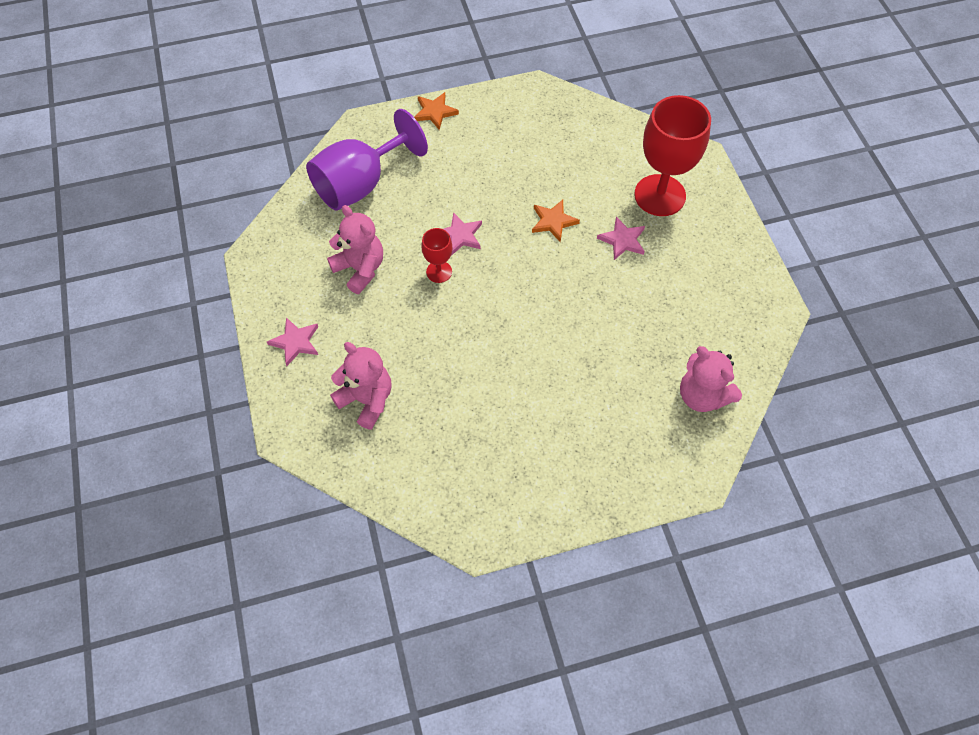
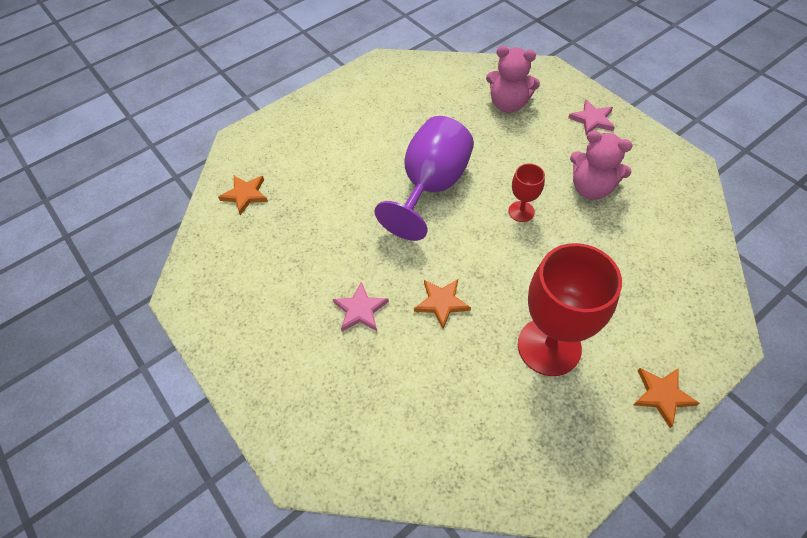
camera: 160 degrees right, 5 degrees down
(360, 184) = (662, 267): purple goblet -> purple goblet (431, 187)
(460, 236) = (525, 252): pink star -> none
(660, 195) = (336, 384): red goblet -> red goblet (549, 346)
(702, 395) = (245, 195): pink teddy bear -> orange star

